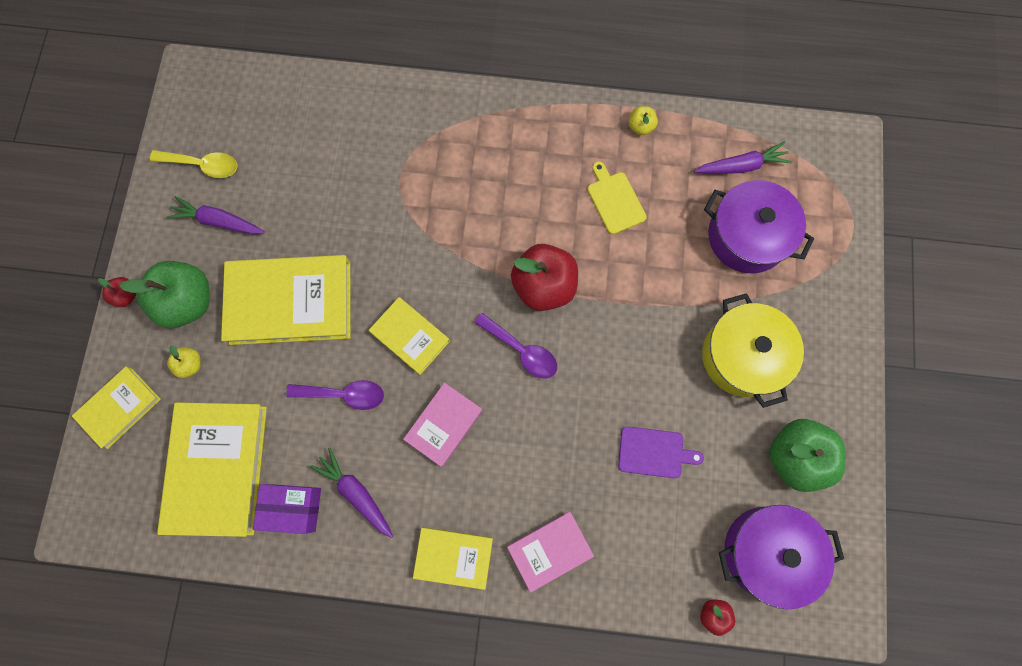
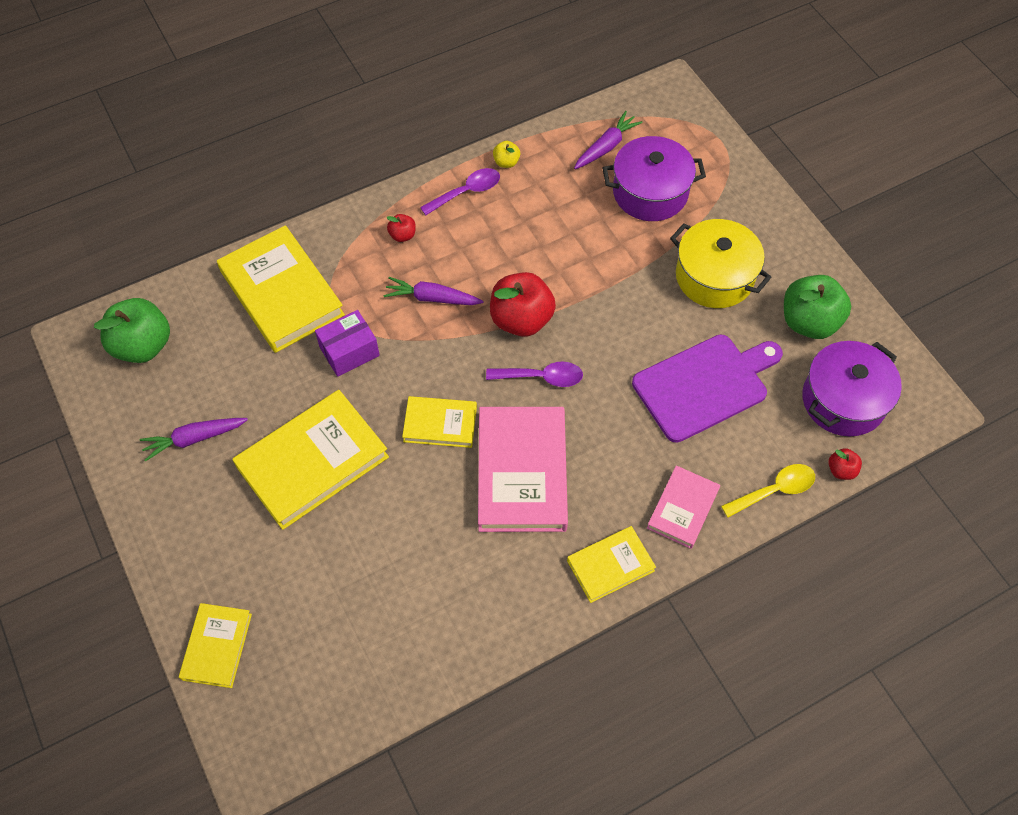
camera: 35 degrees left, 15 degrees down
(126, 295) = (151, 551): red apple -> red apple (402, 235)
(188, 302) = (215, 520): green apple -> green apple (143, 346)
(190, 364) = (258, 568): yellow apple -> none
(203, 165) = (143, 403): yellow spoon -> yellow spoon (774, 490)
(217, 468) = (350, 635): yellow book -> yellow book (281, 293)
(293, 508) = (444, 620): purple box -> purple box (349, 351)
(344, 394) = (418, 503): purple spoon -> purple spoon (466, 192)
(356, 493) = (489, 572): purple carrot -> purple carrot (432, 298)
(444, 425) = (522, 472): pink book -> pink book, size x1.81
(614, 200) = (528, 225): yellow cutting board -> none
(654, 452) = (704, 385): purple cutting board -> purple cutting board, size x1.91

